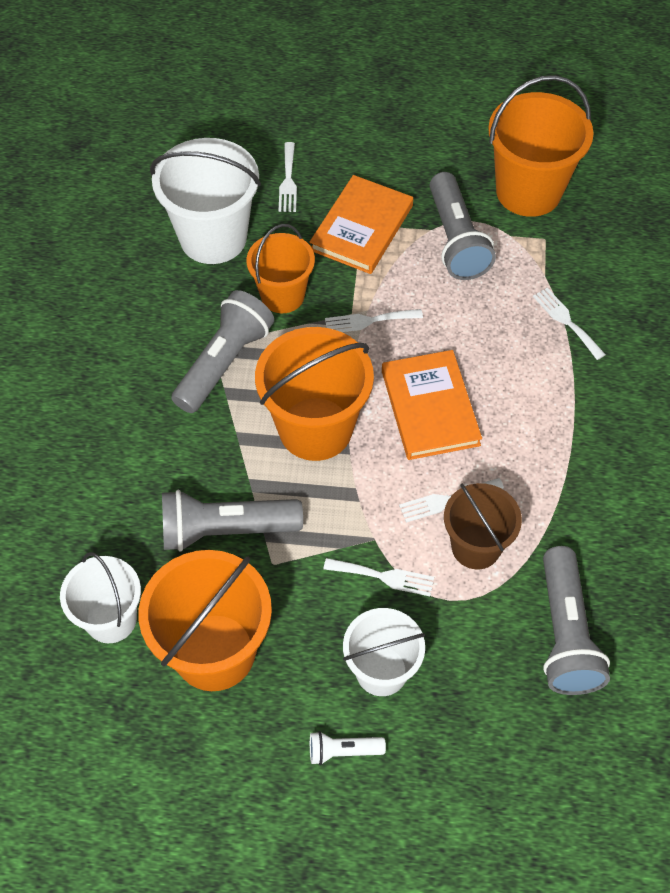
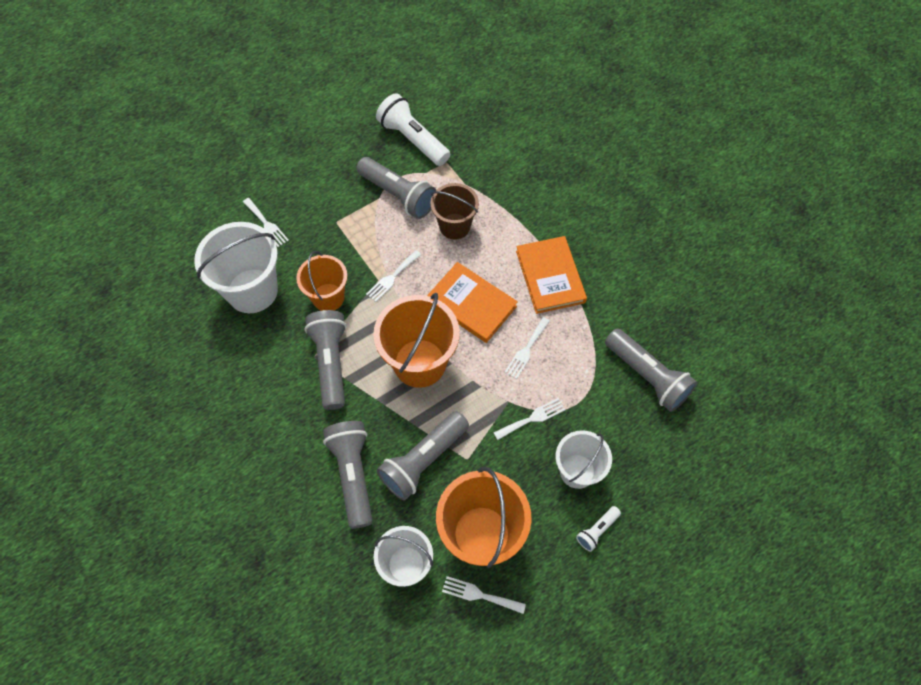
camera: 40 degrees left, 5 degrees up
(143, 489) = (353, 474): none -> grey flashlight
(361, 228) = (337, 224): orange book -> orange book (550, 276)
(476, 547) = (564, 364): brown bucket -> brown bucket (454, 226)
(528, 191) = (413, 139): orange bucket -> white flashlight
(566, 321) = (499, 202): white fork -> white fork (479, 595)

